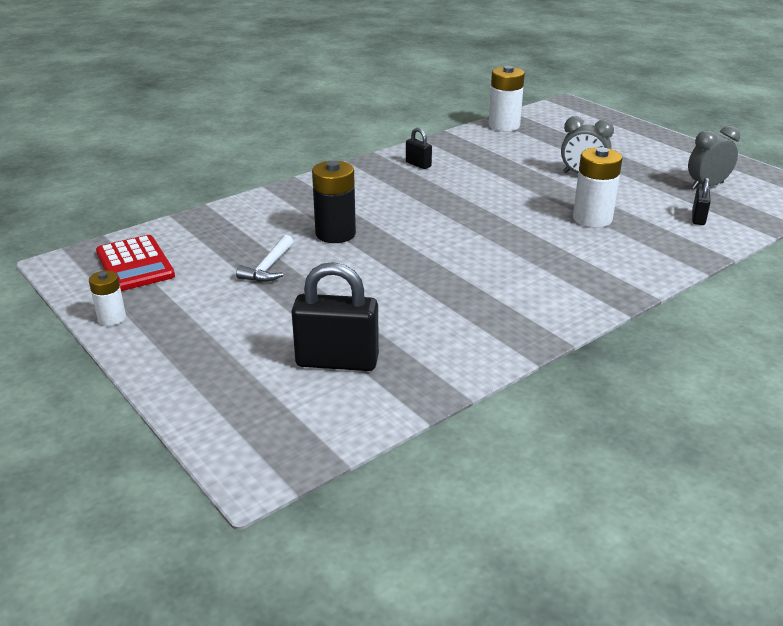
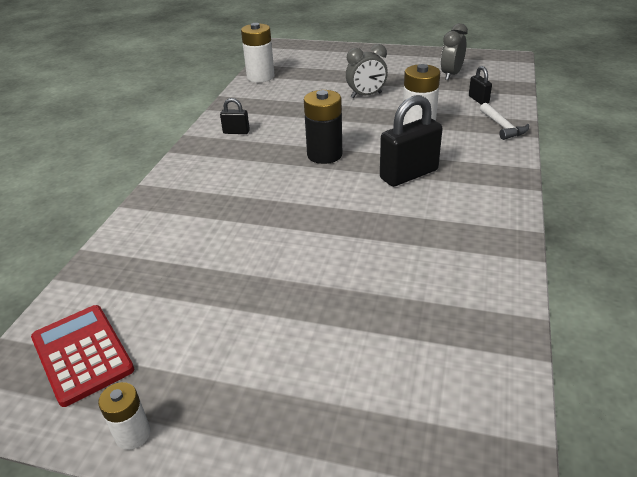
camera: 35 degrees left, 5 degrees up
(135, 264) = (82, 354): red calculator -> red calculator turned 150 degrees counterclockwise
(268, 267) = (229, 285): white hammer -> white hammer (502, 127)
(335, 234) = (248, 223): black battery -> black battery (324, 155)
(337, 361) = (410, 347): black padlock -> black padlock (409, 174)

